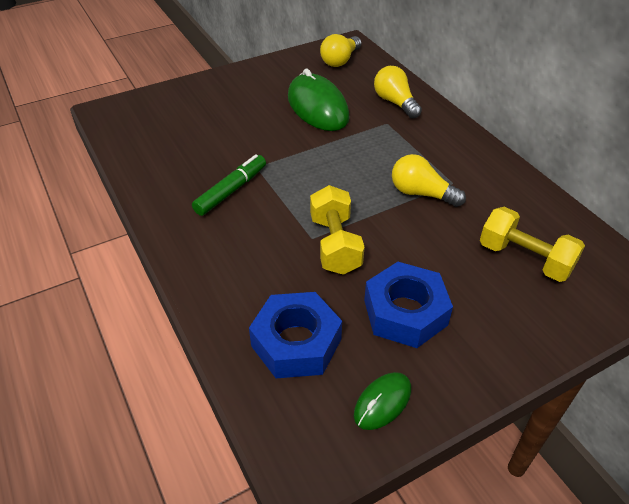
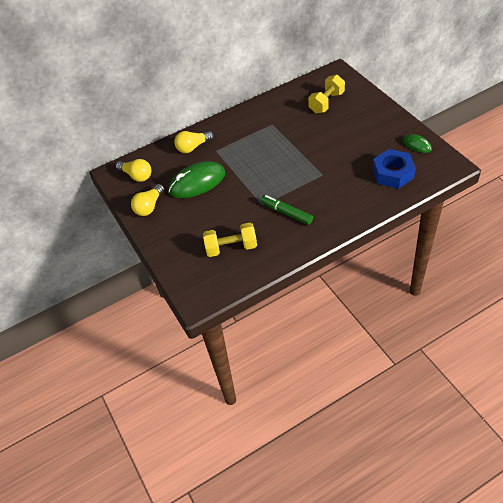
camera: 85 degrees left, 5 degrees up
(335, 244) = (326, 165): yellow dumbbell -> yellow dumbbell (231, 247)
(405, 312) = (367, 139): blue nut -> none
(421, 193) = (282, 135): yellow light bulb -> yellow light bulb (149, 206)

